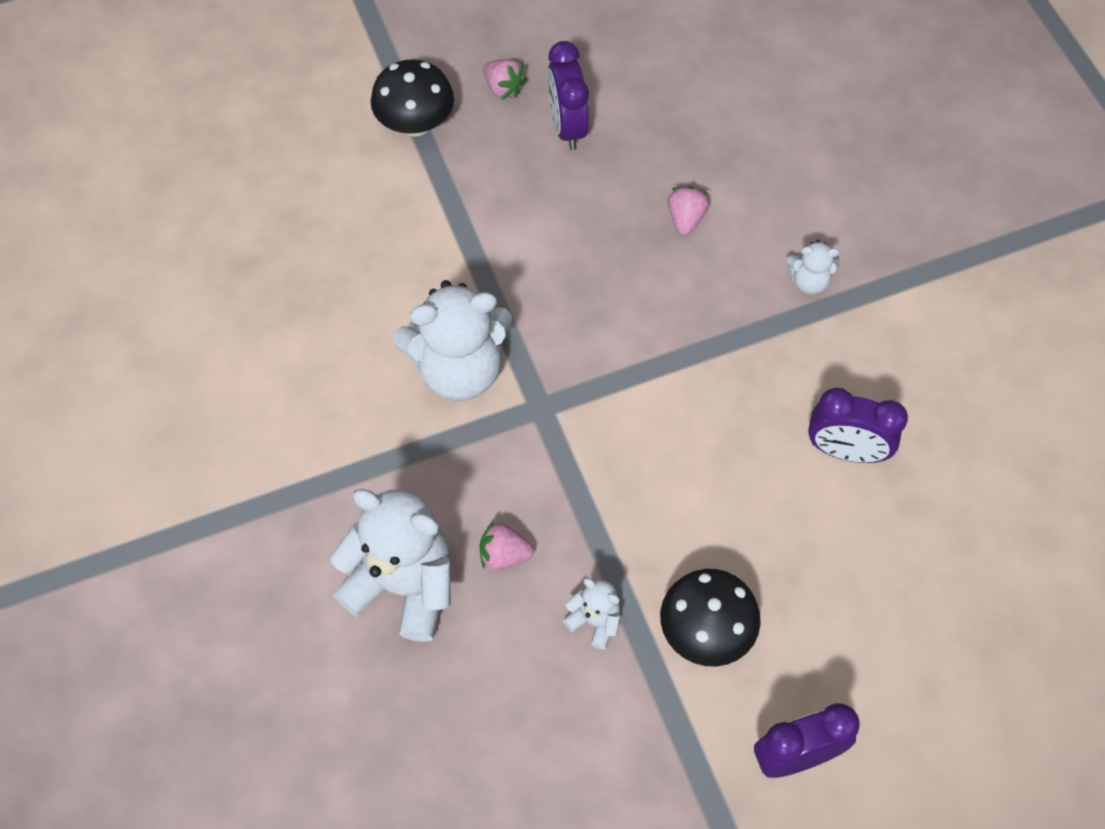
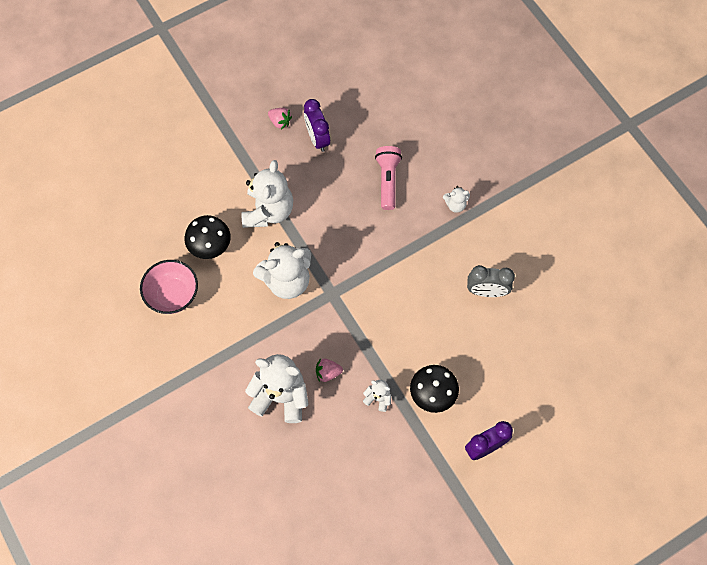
camera: 10 degrees left, 5 degrees up
(238, 362) = (173, 295): none -> pink bowl
(415, 124) = (237, 149): black mushroom -> black mushroom (210, 246)
(450, 239) = (268, 211): none -> white teddy bear
(686, 219) = (387, 180): pink strawberry -> pink flashlight
(845, 451) = (486, 291): purple clock -> grey clock

